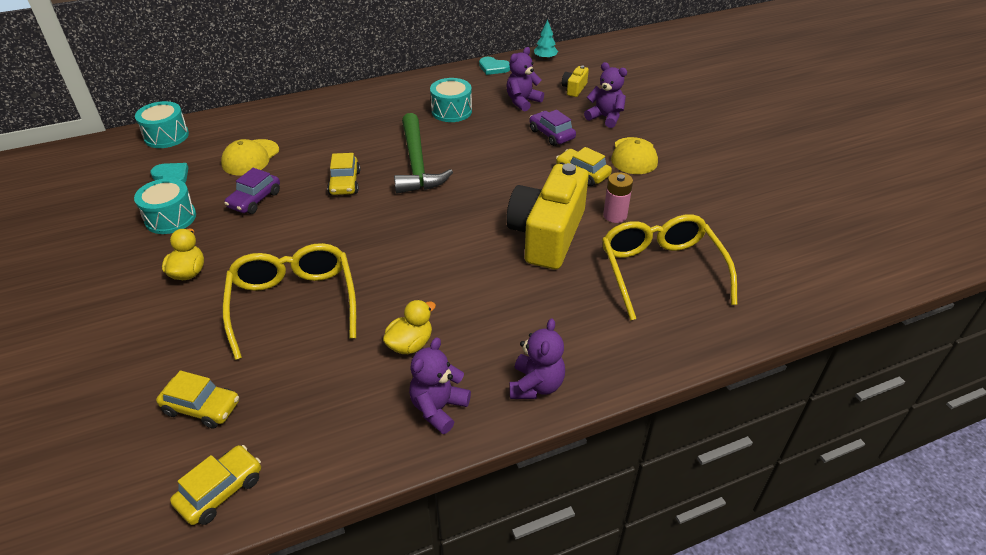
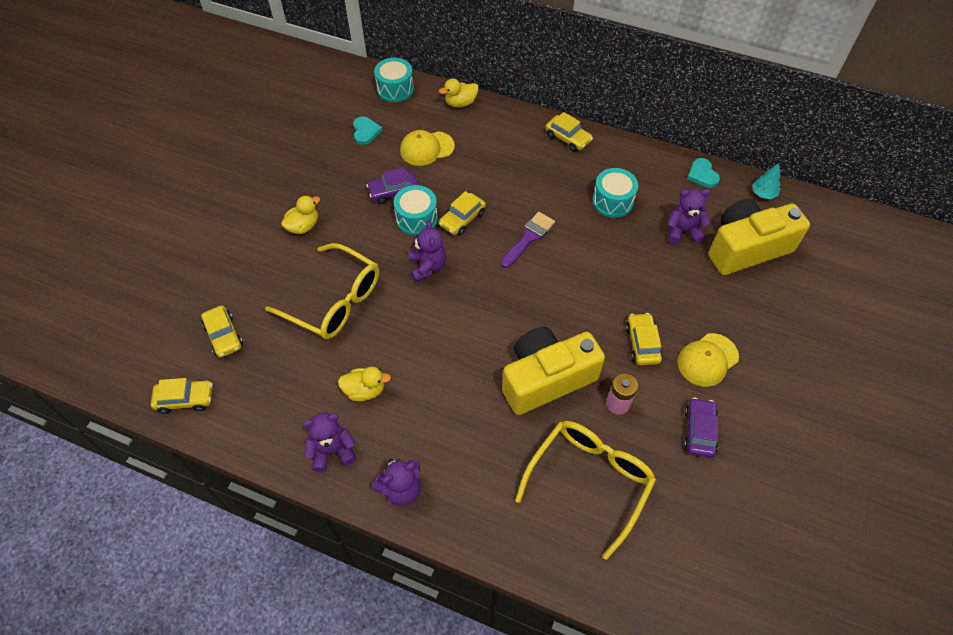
camera: 45 degrees right, 15 degrees up
(170, 218) = (333, 171): turquoise drum -> turquoise drum (416, 219)
(245, 116) = (460, 103): none -> yellow duck
(293, 304) = (334, 301): yellow glasses -> yellow glasses turned 90 degrees clockwise
(368, 95) = (567, 138): none -> yellow car
(417, 164) = (529, 237): green hammer -> purple brush
(551, 134) = (665, 284): purple car -> purple car (699, 431)
(574, 89) = (746, 248): yellow camera -> yellow camera, size x2.40
(605, 117) = (734, 300): purple teddy bear -> purple teddy bear (427, 266)

